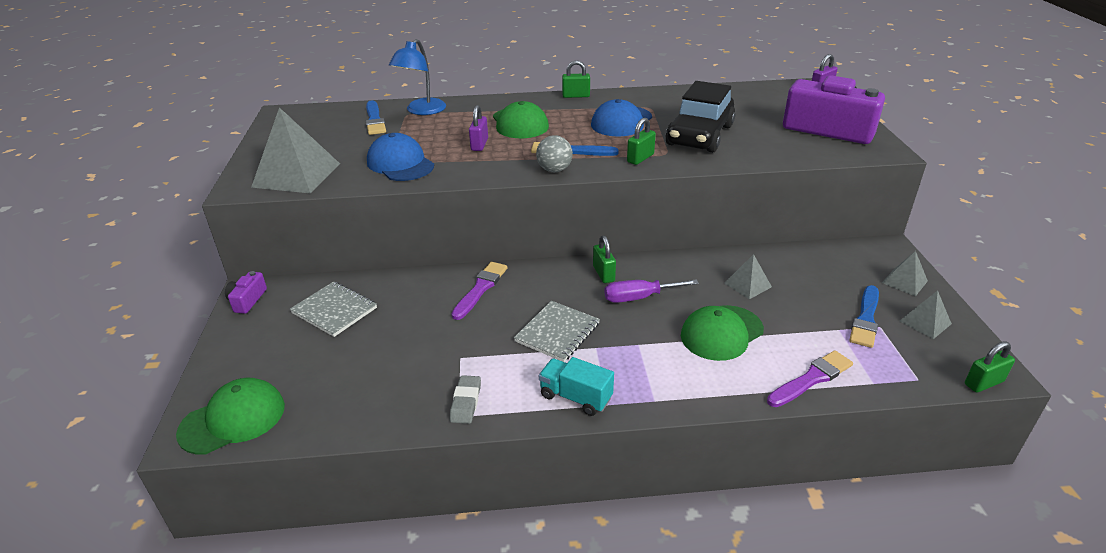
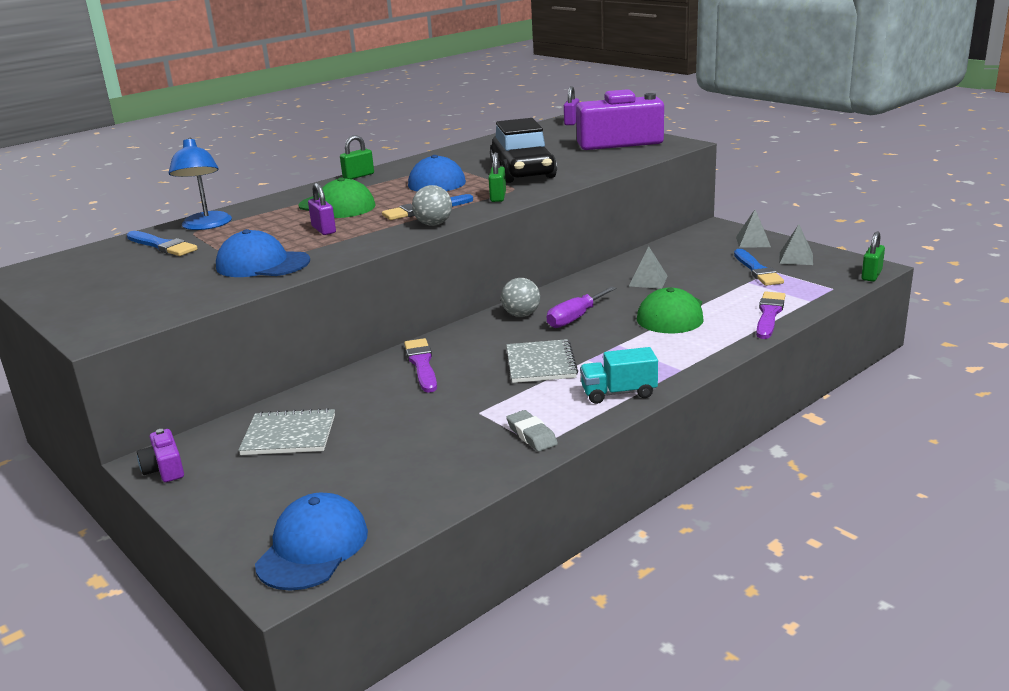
camera: 35 degrees left, 10 degrees down
(233, 419) = (313, 547): green cap -> blue cap
(296, 175) = (151, 305): grey pyramid -> none
(603, 274) = (521, 315): green padlock -> grey ball

